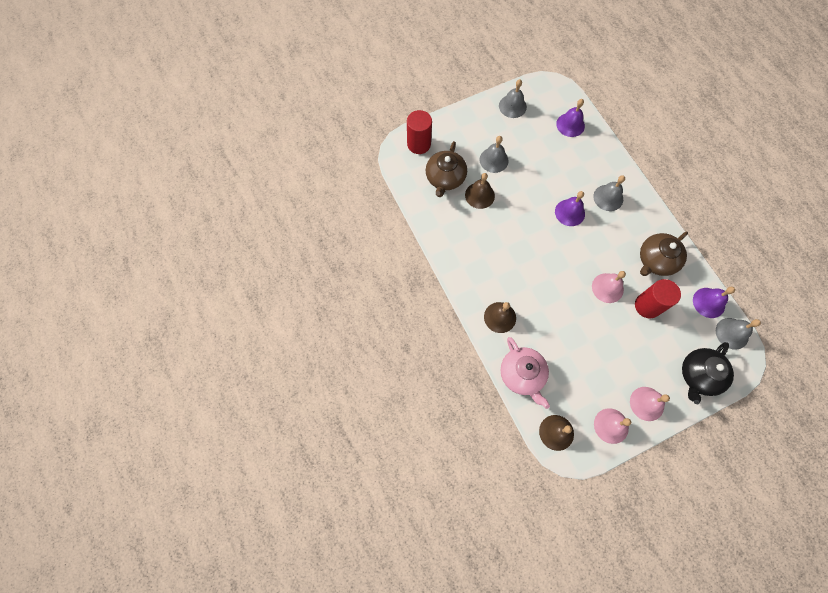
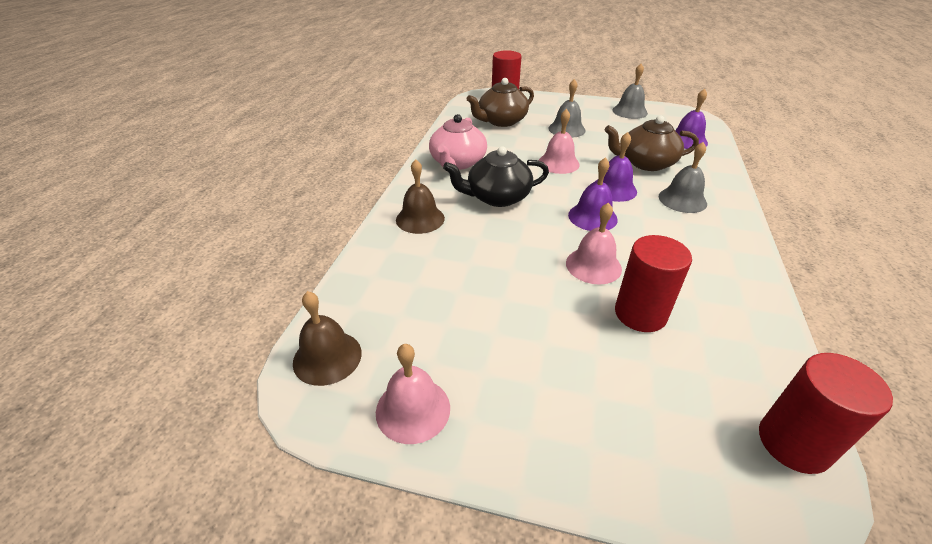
camera: 40 degrees right, 30 degrees down
(479, 195) = (521, 141): brown bell -> none
(522, 375) = (373, 275): pink teapot -> pink teapot (457, 162)
(647, 403) = (508, 425): pink bell -> pink bell (558, 163)
(656, 260) = (704, 278): brown teapot -> brown teapot (646, 163)
(699, 375) = (657, 458): black teapot -> black teapot (497, 197)
(709, 302) = (770, 372): purple bell -> purple bell (592, 217)
(732, 333) = (793, 443): grey bell -> red cylinder

